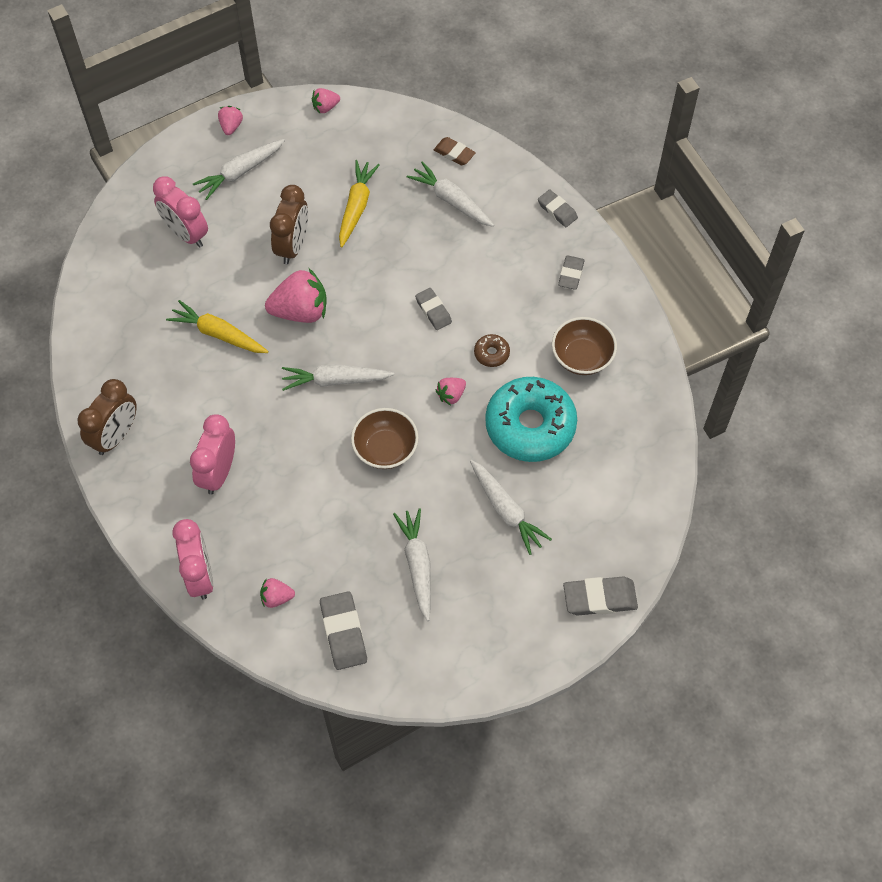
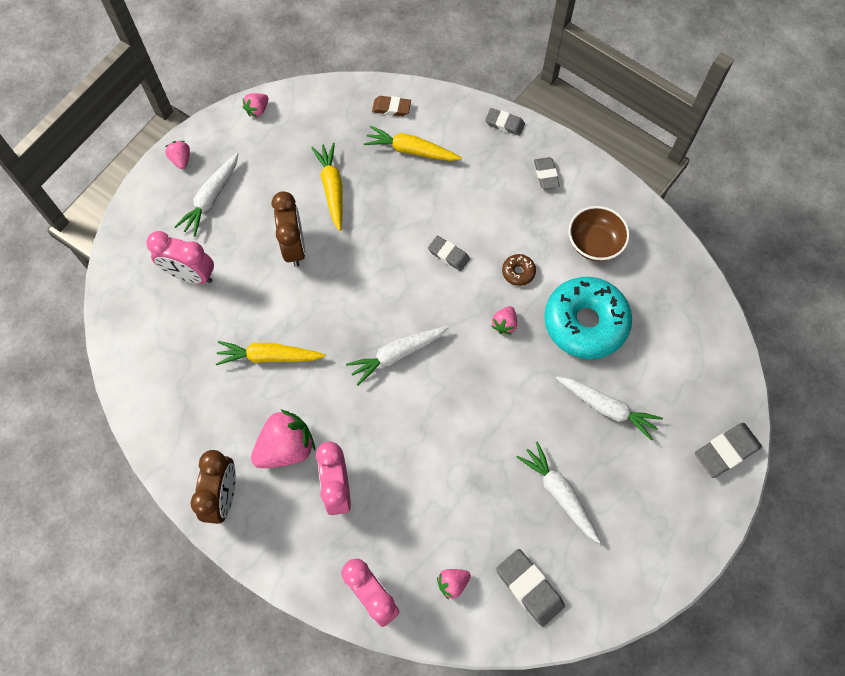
camera: 25 degrees left, 5 degrees up
(300, 311) = (332, 304): pink strawberry -> pink strawberry (286, 447)
(385, 449) = (474, 398): brown bowl -> none
(451, 200) = (411, 150): white carrot -> yellow carrot

